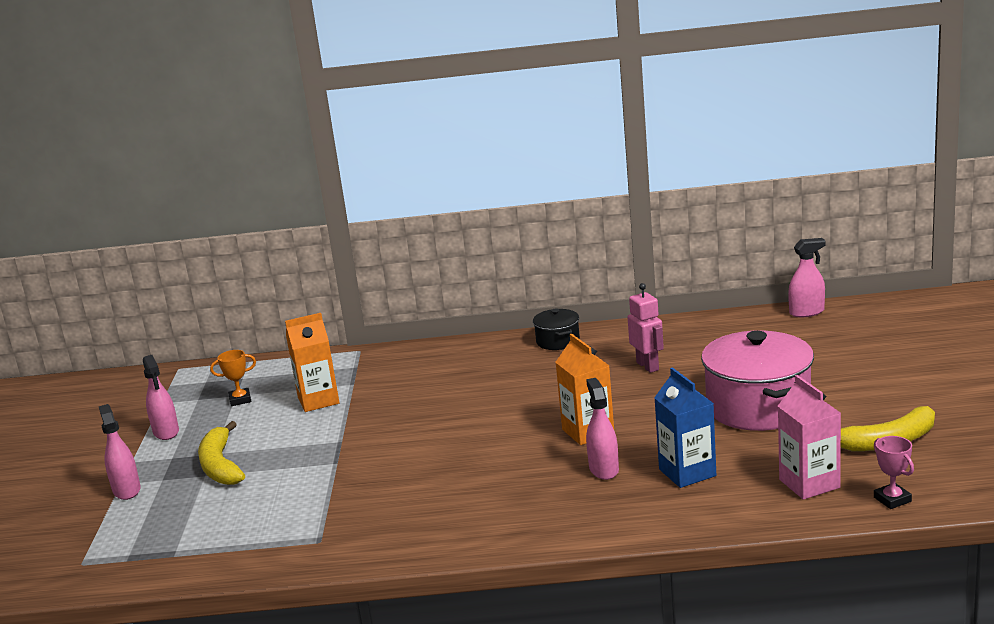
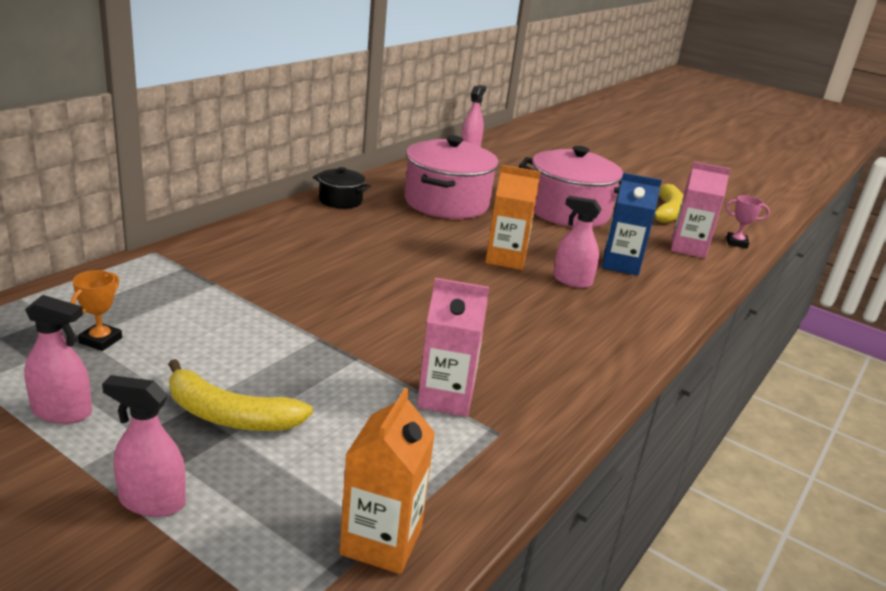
camera: 60 degrees left, 5 degrees up
(318, 400) = (209, 310): orange carton -> orange carton (381, 541)
(334, 508) = (445, 398): none -> pink carton
(648, 366) = (446, 203): pink robot -> pink pot

